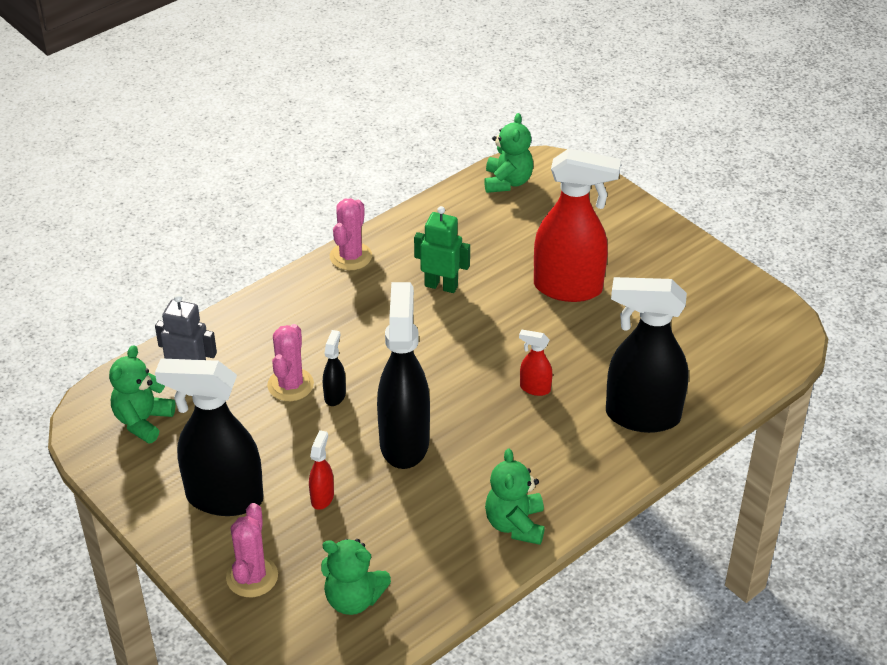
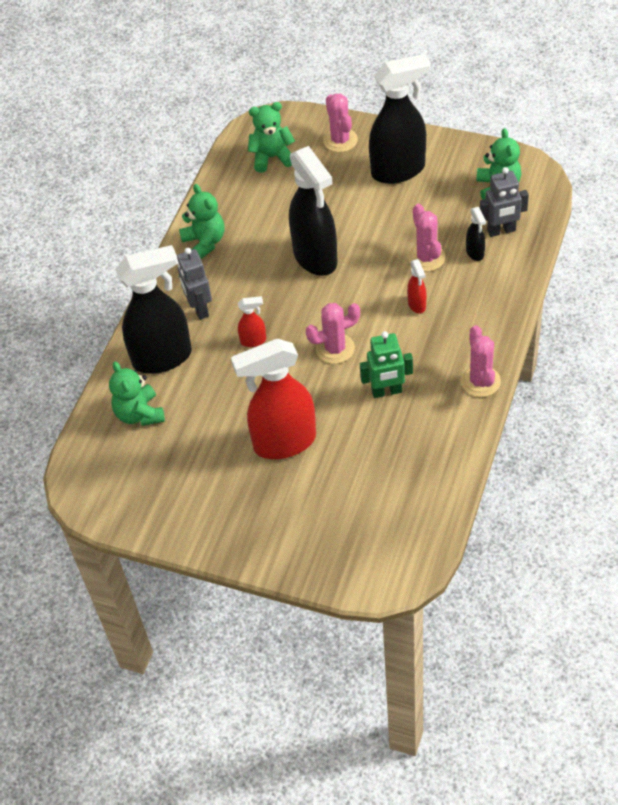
camera: 155 degrees right, 10 degrees up
(322, 497) = (338, 200): red spray bottle -> red spray bottle (417, 305)
(335, 395) = (389, 265): black spray bottle -> black spray bottle (475, 253)
(458, 343) = (335, 348): none -> pink cactus
(507, 182) = (414, 533): green teddy bear -> green teddy bear (139, 414)
(571, 449) = (199, 308): none -> grey robot

